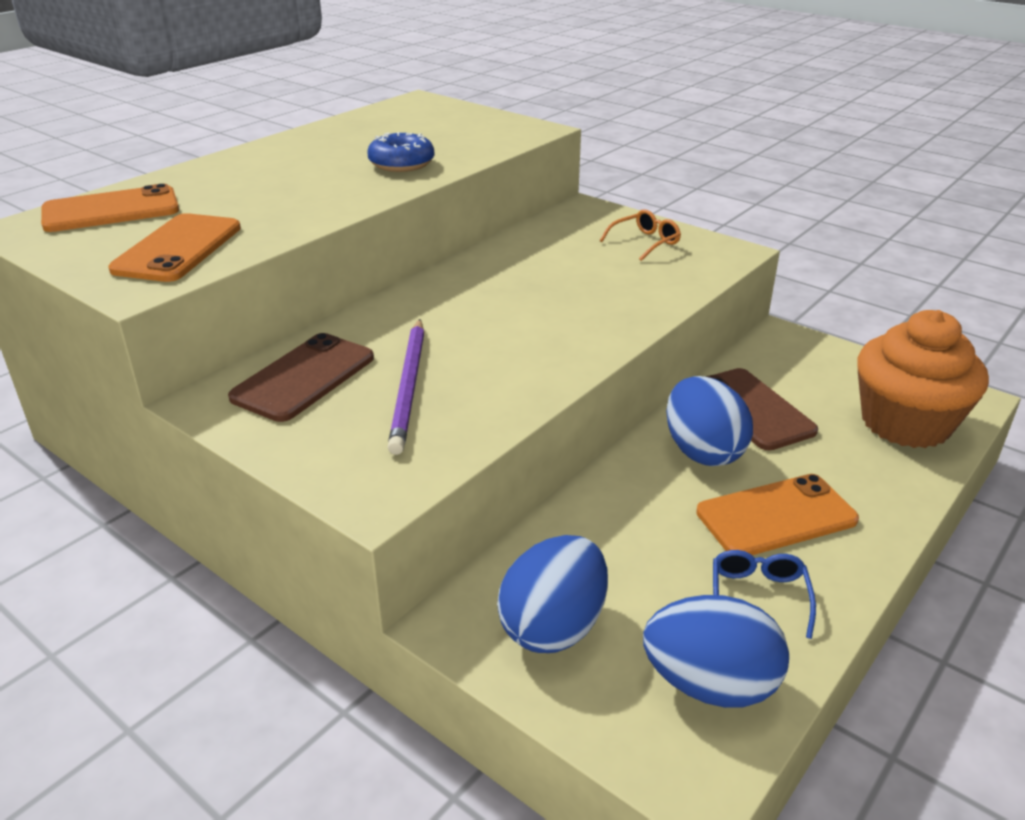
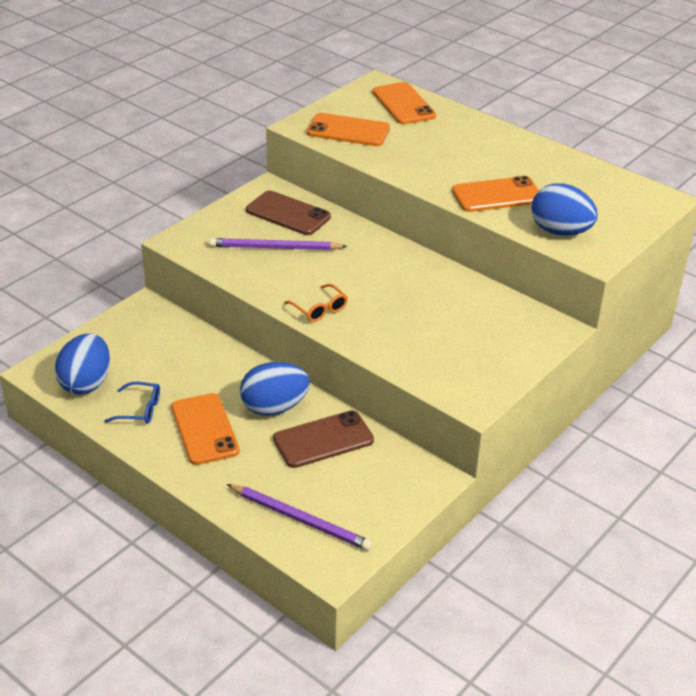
camera: 90 degrees right, 5 degrees up
(401, 164) = (497, 195): blue donut -> orange phone
(553, 626) = (135, 336): blue egg -> blue egg (560, 231)
(645, 242) = (486, 355): orange glasses -> orange glasses (319, 309)
(905, 423) = (300, 519): orange cupcake -> purple pencil

